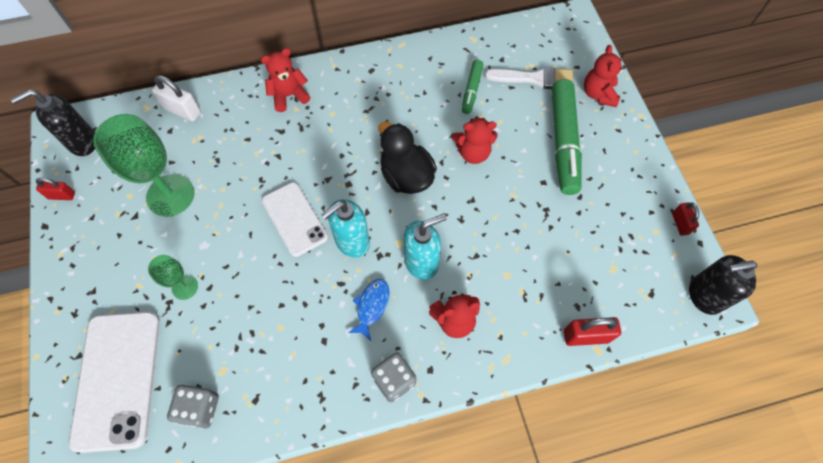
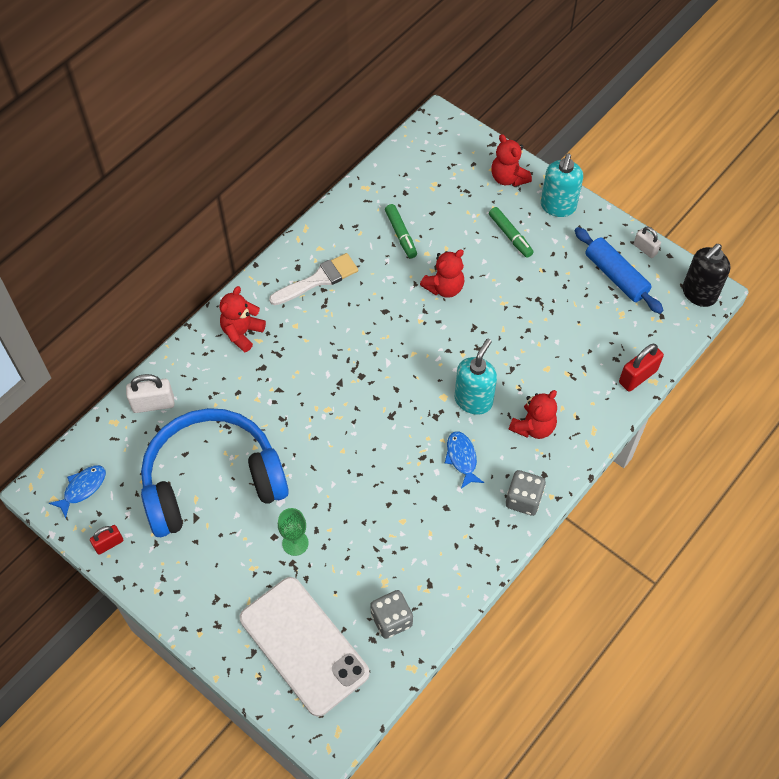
camera: 35 degrees left, 5 degrees down
(83, 142) = (82, 488): black soap dispenser -> blue fish
(170, 195) = (212, 481): green goblet -> blue headphones
(294, 219) = (340, 432): white phone -> none
(352, 242) = (404, 420): turquoise soap dispenser -> turquoise soap dispenser (558, 206)
(406, 176) = (404, 340): black duck -> none
(535, 79) = (446, 194): white brush -> white brush (318, 279)
(563, 142) = (510, 236): green marker -> green marker, size x0.52
(634, 231) = (616, 276): none -> blue rolling pin
(680, 223) = (645, 249): red padlock -> white padlock

